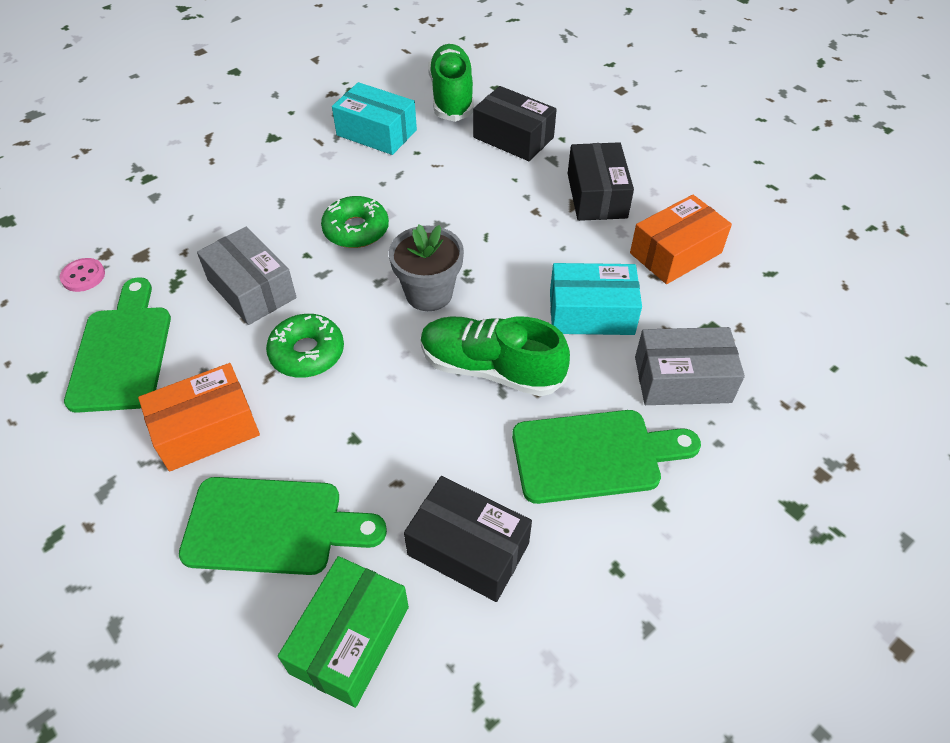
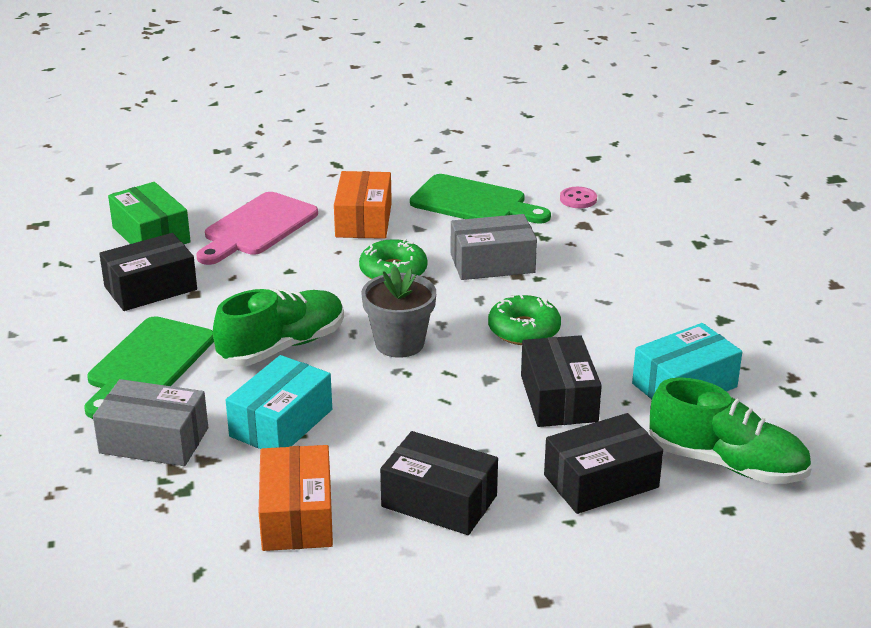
camera: 120 degrees right, 20 degrees down
(272, 526) = (257, 227): green cutting board -> pink cutting board
(437, 182) = (558, 398): none -> black box
(682, 379) = (154, 440): grey box -> grey box turned 75 degrees clockwise

